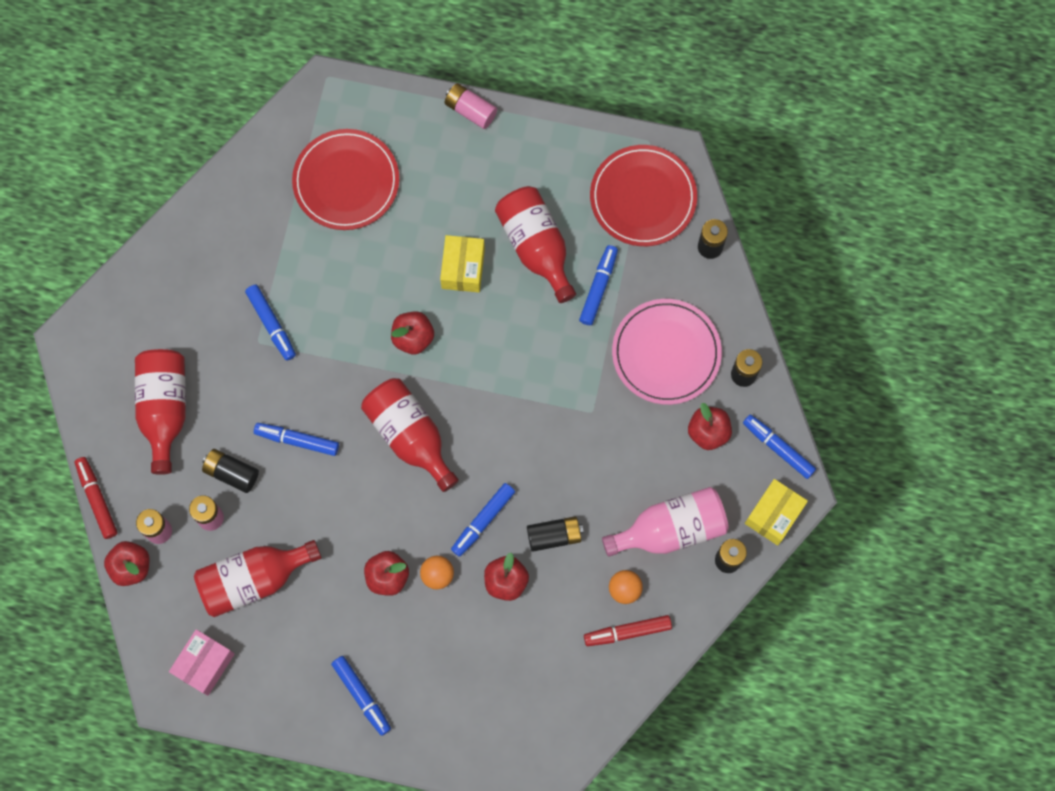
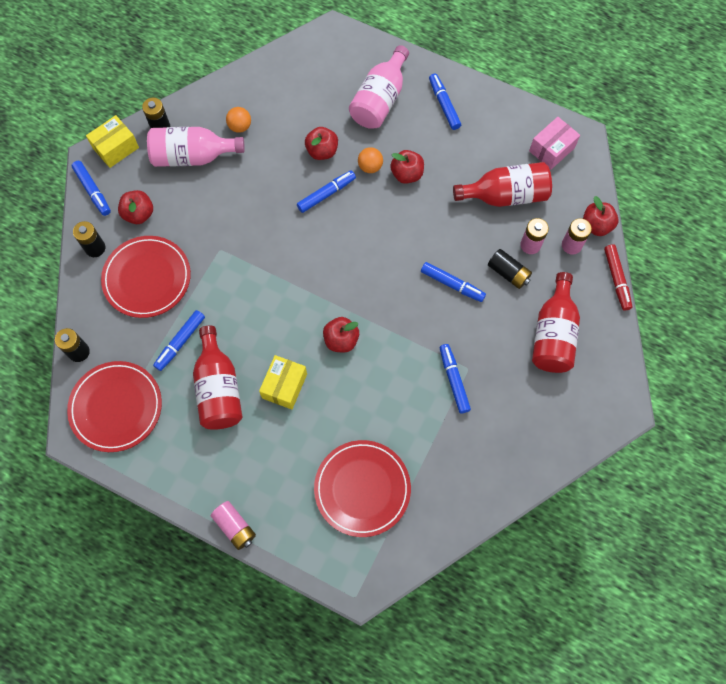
camera: 165 degrees left, 5 degrees down
(410, 436) = (364, 266): red bottle -> none
(450, 680) = (380, 100): none -> pink bottle
(554, 536) = (278, 172): black battery -> none
(627, 632) = (248, 100): red marker -> none
(666, 353) = (147, 278): pink plate -> red plate

